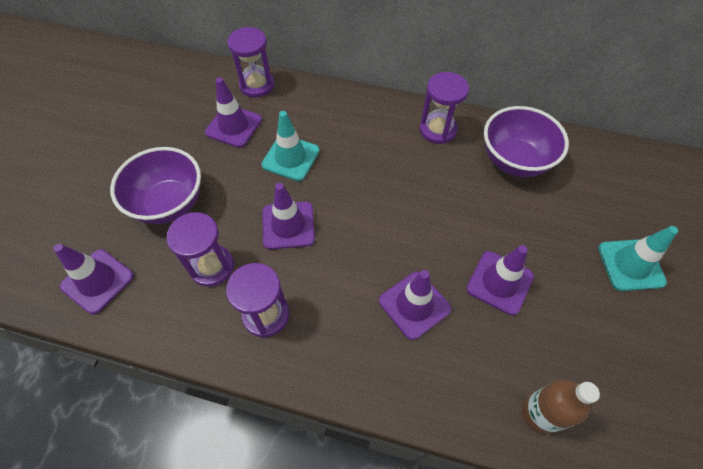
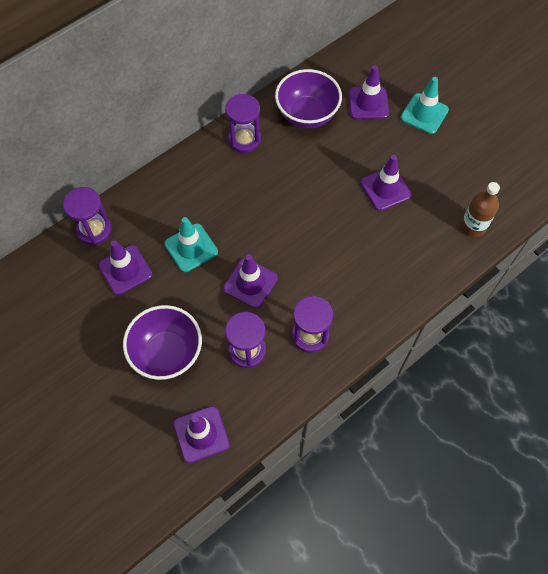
camera: 55 degrees left, 5 degrees up
(414, 305) = (366, 245): purple traffic cone -> purple traffic cone (368, 103)

